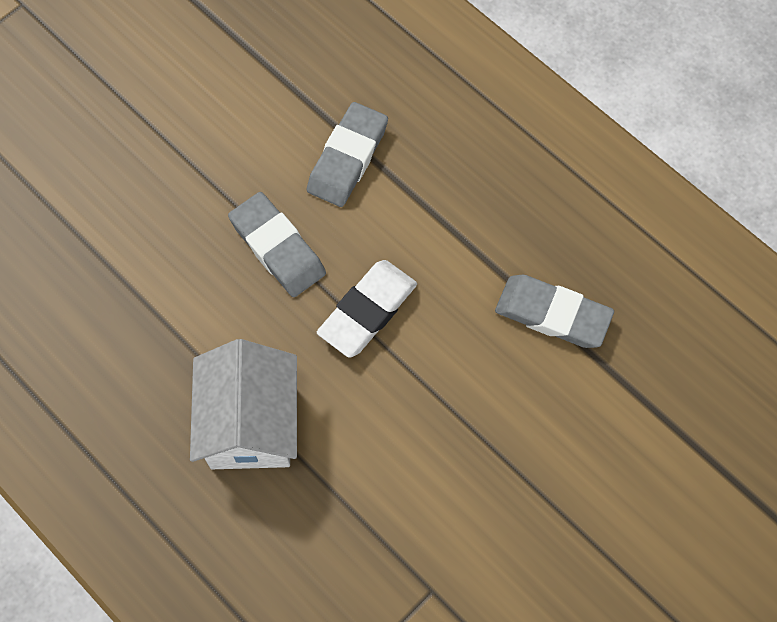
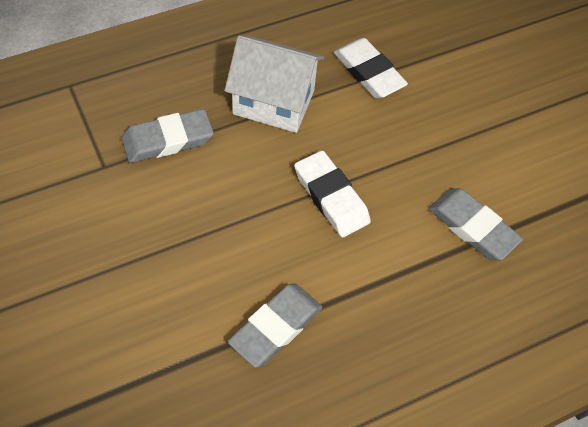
camera: 105 degrees right, 10 degrees down
(158, 325) = (369, 72): none -> white eraser
(277, 248) = (406, 157): grey eraser -> grey eraser (167, 140)

